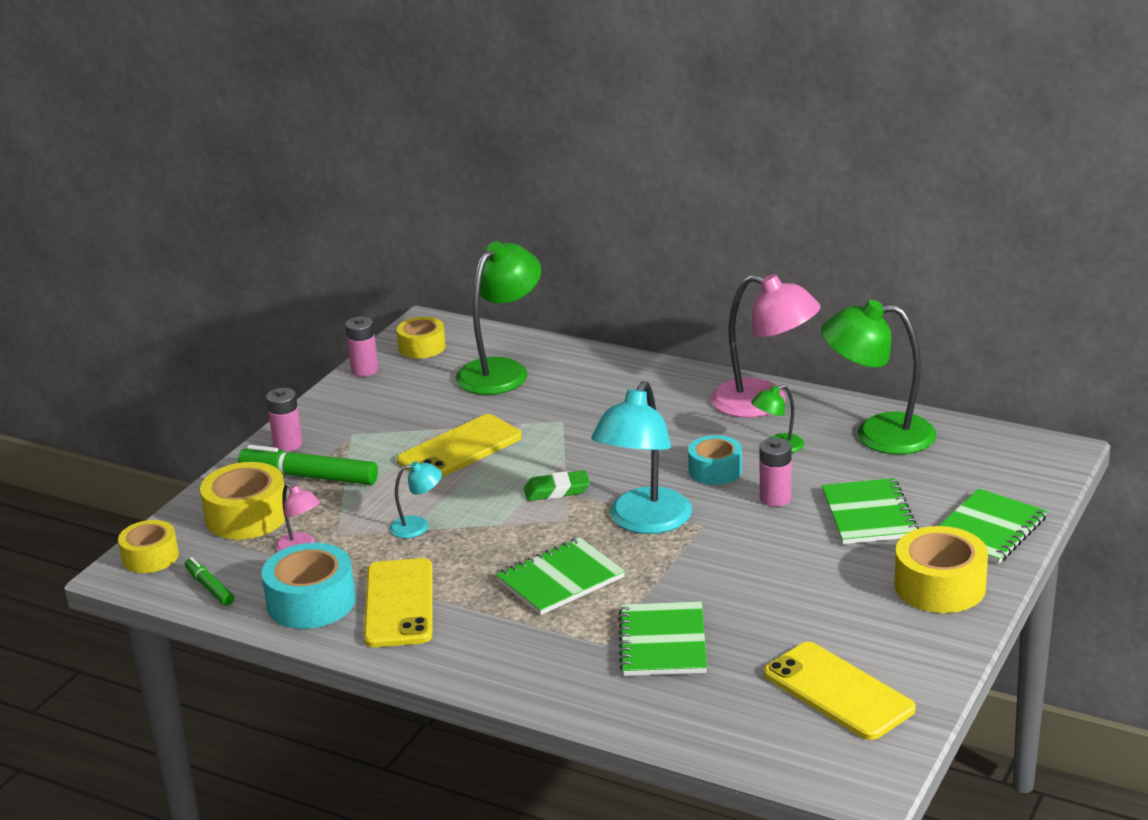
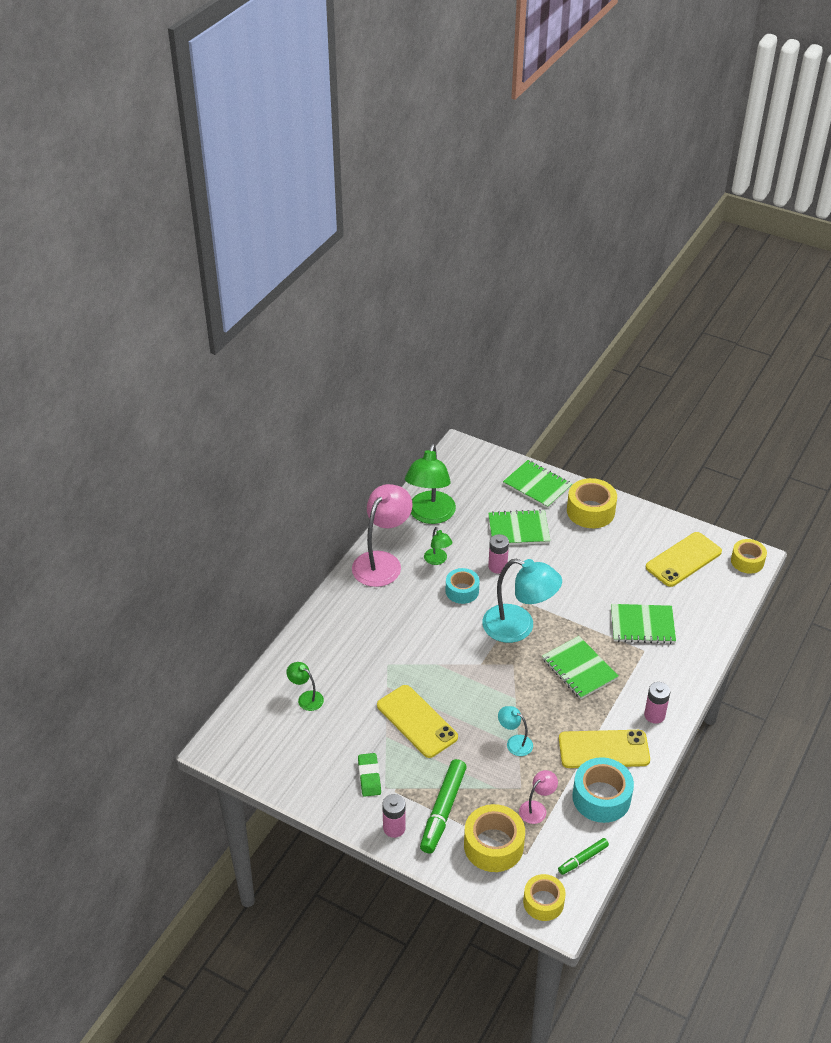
camera: 90 degrees left, 15 degrees up
(365, 370) = (285, 784): pink battery -> pink battery (654, 715)
(418, 526) = (514, 742): turquoise lamp -> turquoise lamp turned 45 degrees counterclockwise
(422, 347) = (255, 748): yellow tape -> yellow tape (747, 561)
(501, 370) = (306, 698): green lamp -> green lamp, size x0.48
(557, 490) = (477, 669): green eraser -> green eraser (369, 777)

